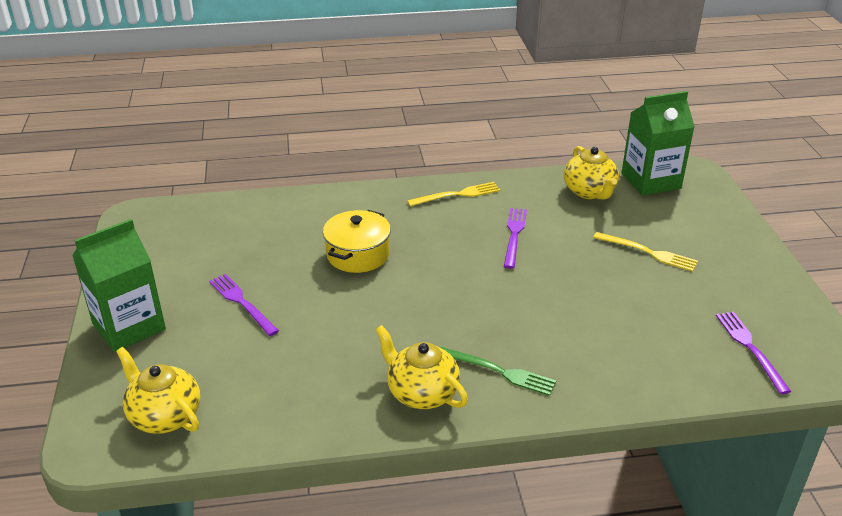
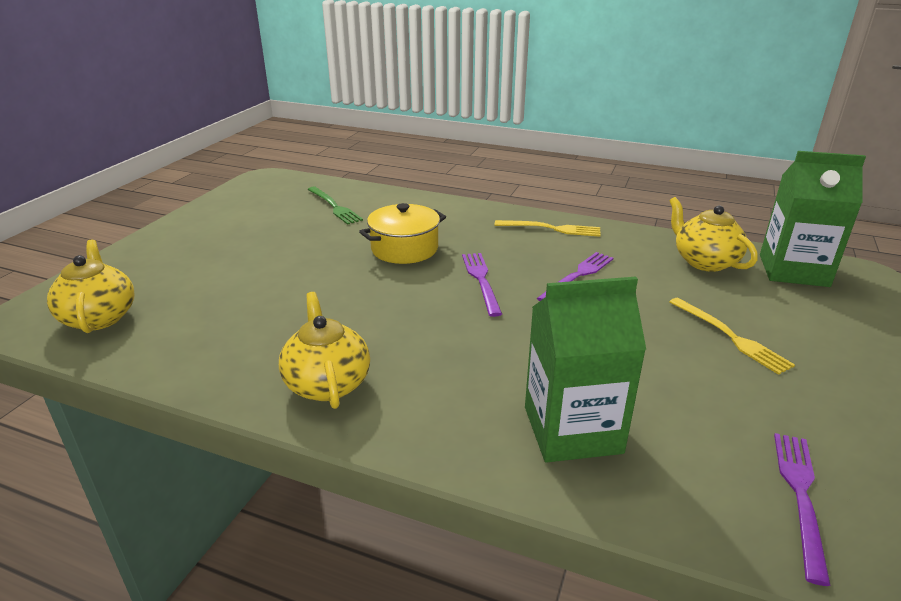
camera: 30 degrees right, 5 degrees down
(129, 326) = (164, 245): green carton -> green carton (572, 430)
(242, 303) = (265, 255): purple fork -> purple fork (481, 281)
(499, 371) = (429, 394): green fork -> green fork (334, 206)
(589, 192) = (704, 261): yellow teapot -> yellow teapot turned 135 degrees clockwise

